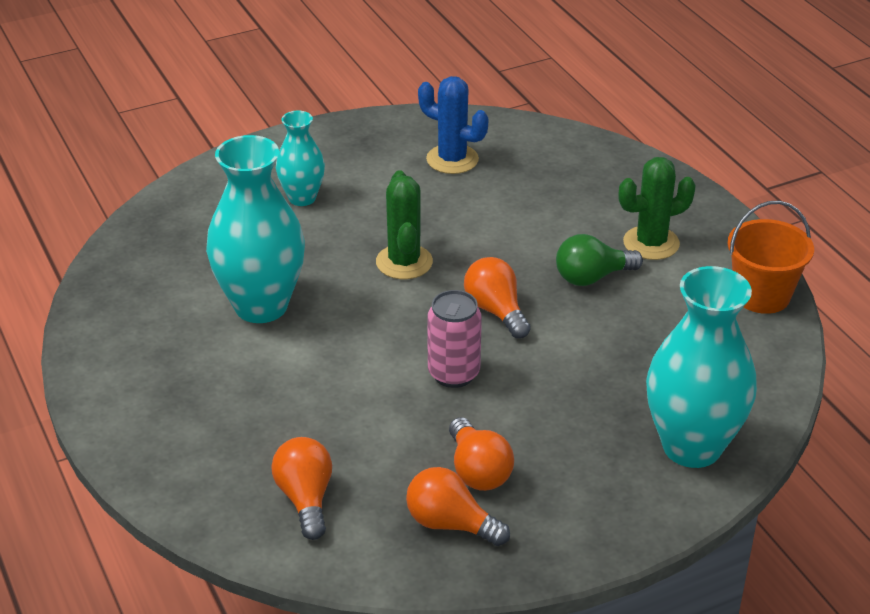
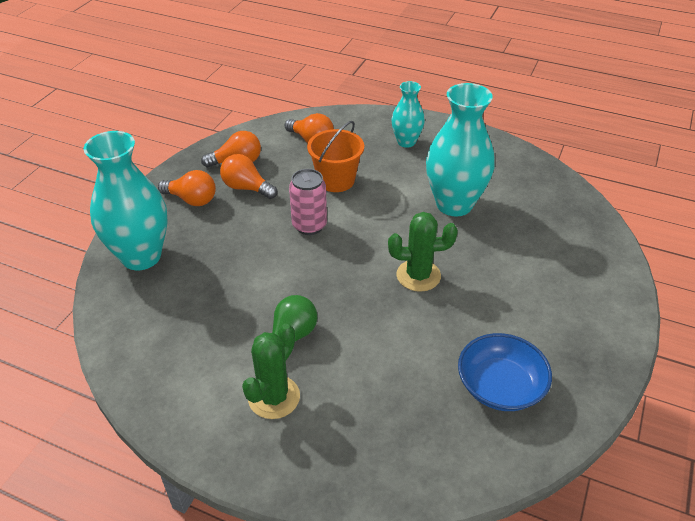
camera: 140 degrees right, 5 degrees up
(302, 198) = (541, 283): turquoise vase -> turquoise vase (406, 142)
(404, 262) = (418, 275): green cactus -> green cactus turned 45 degrees counterclockwise
(452, 159) = (500, 386): blue cactus -> blue bowl
(496, 311) = (327, 275): orange light bulb -> orange light bulb (192, 200)
(761, 295) = (155, 397): orange bucket -> orange bucket (336, 180)

